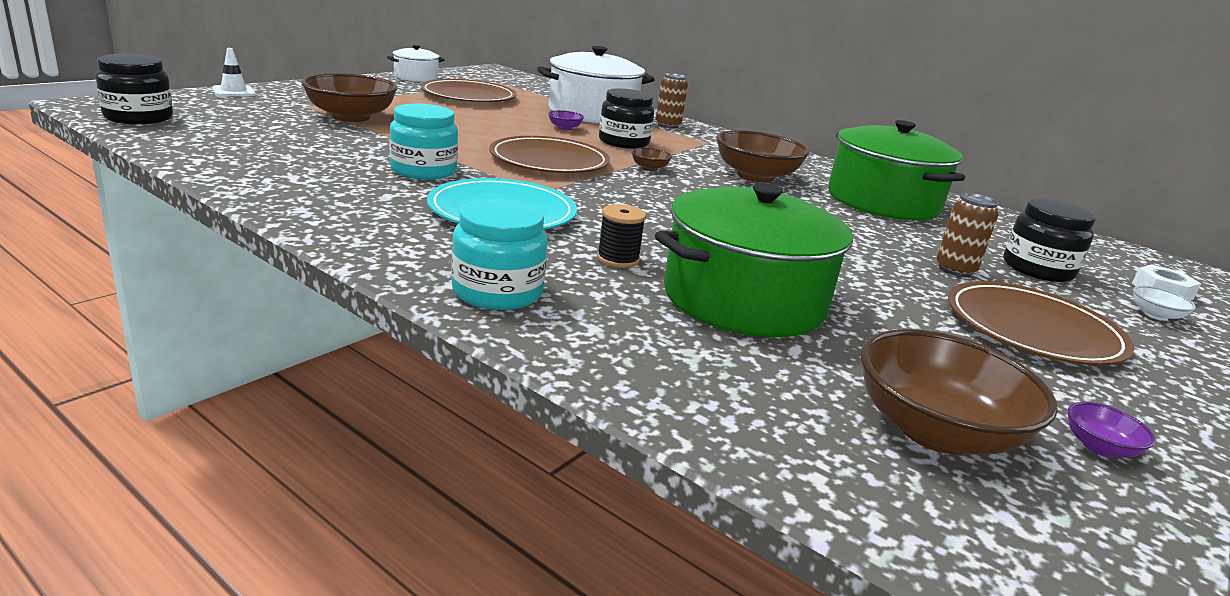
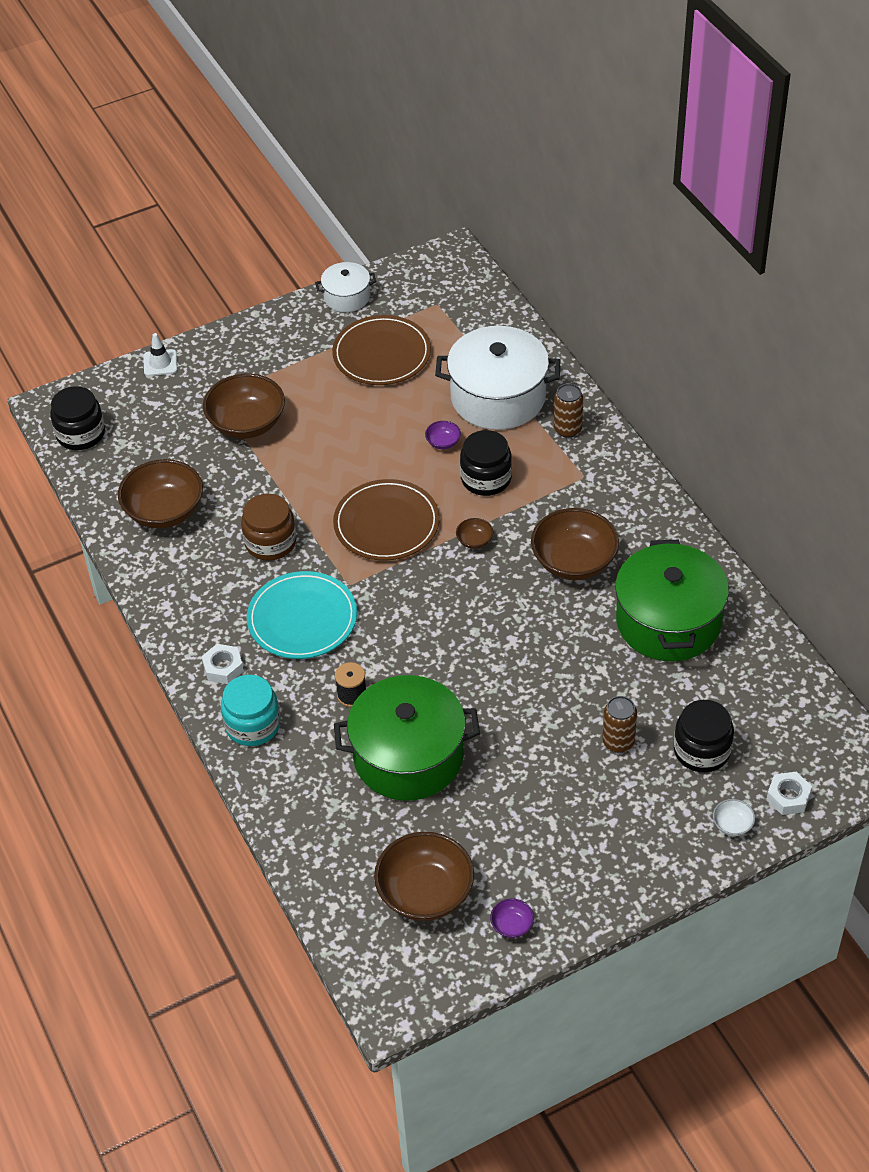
camera: 30 degrees right, 25 degrees up
(271, 155) = (164, 511): none -> brown bowl
(417, 249) = (223, 668): none -> white nut
(423, 170) = (270, 542): turquoise jar -> brown jar
(1033, 329) = (598, 822): brown plate -> none

